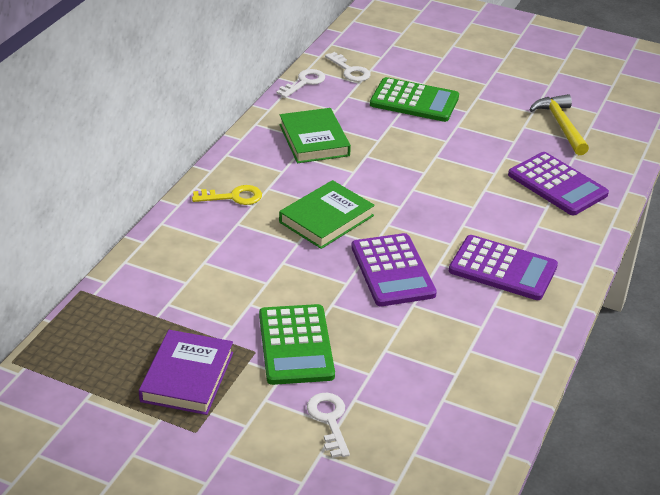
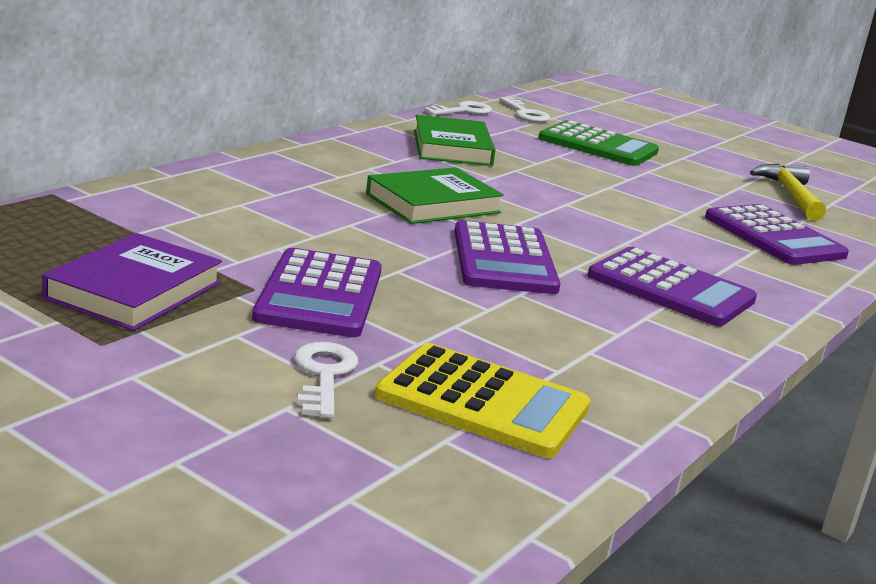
camera: 10 degrees right, 15 degrees down
(233, 197) = (317, 166): yellow key -> none
(296, 345) = (320, 294): green calculator -> purple calculator
(423, 416) = (483, 402): none -> yellow calculator

